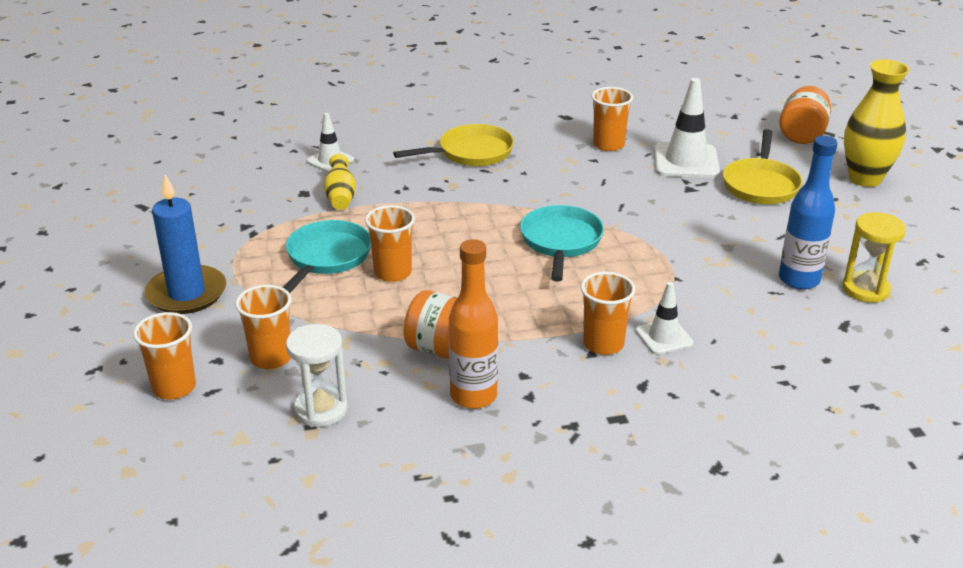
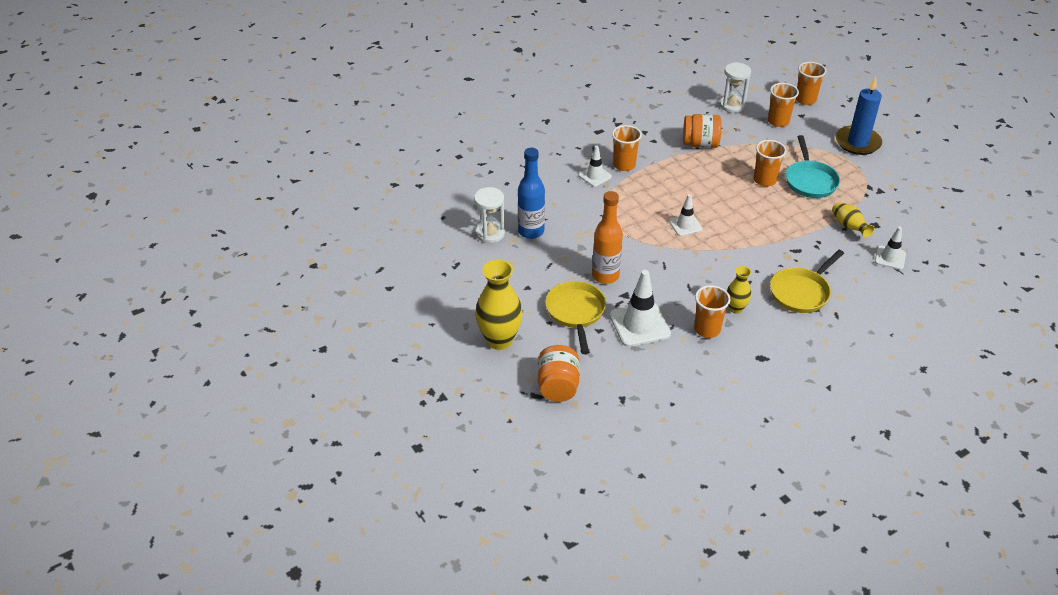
camera: 160 degrees right, 10 degrees up
(473, 396) = (670, 126): orange bottle -> orange bottle (605, 276)
(561, 154) = (735, 308): none -> yellow vase
(561, 242) = (685, 225): turquoise pan -> white traffic cone
(865, 289) = (490, 233): yellow hourglass -> white hourglass

